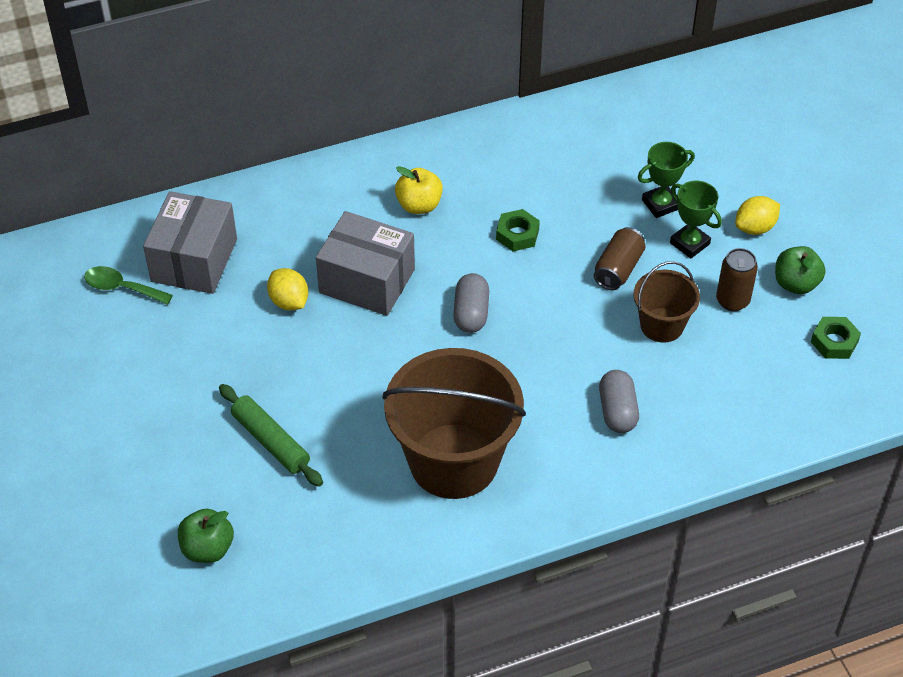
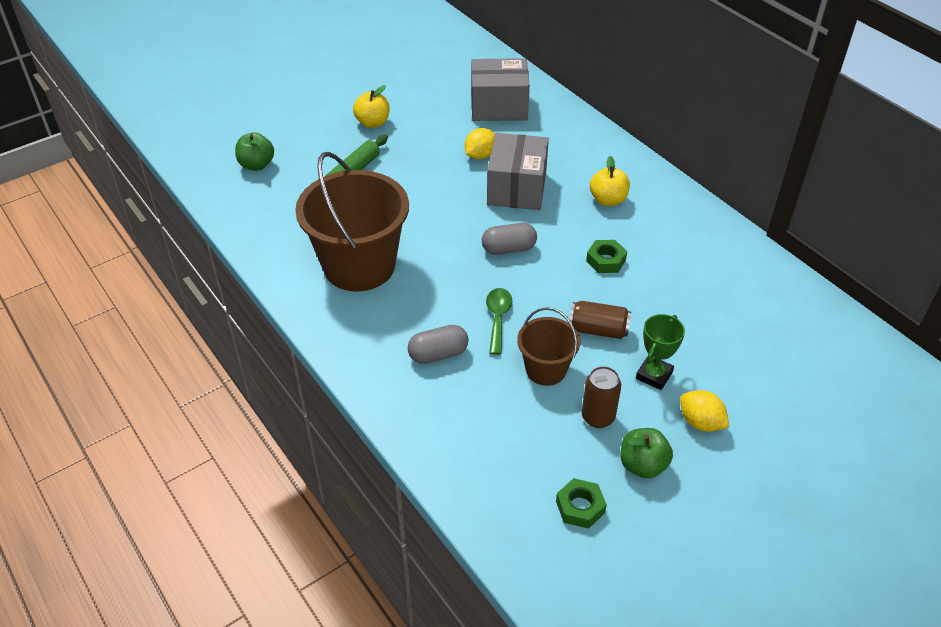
camera: 75 degrees right, 5 degrees down
(121, 288) = (461, 83): green spoon -> green spoon (498, 318)
(169, 401) = (372, 123): none -> yellow apple
(661, 204) = (692, 347): green trophy -> none

